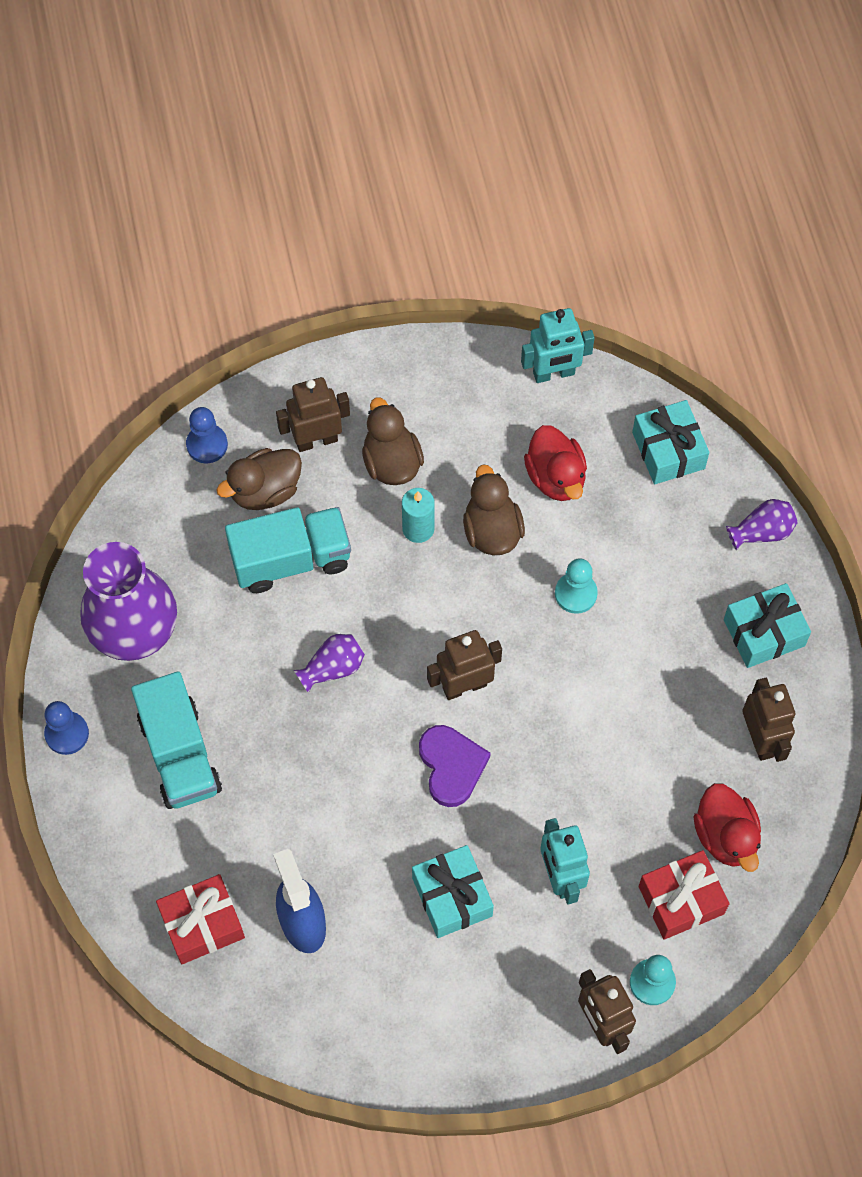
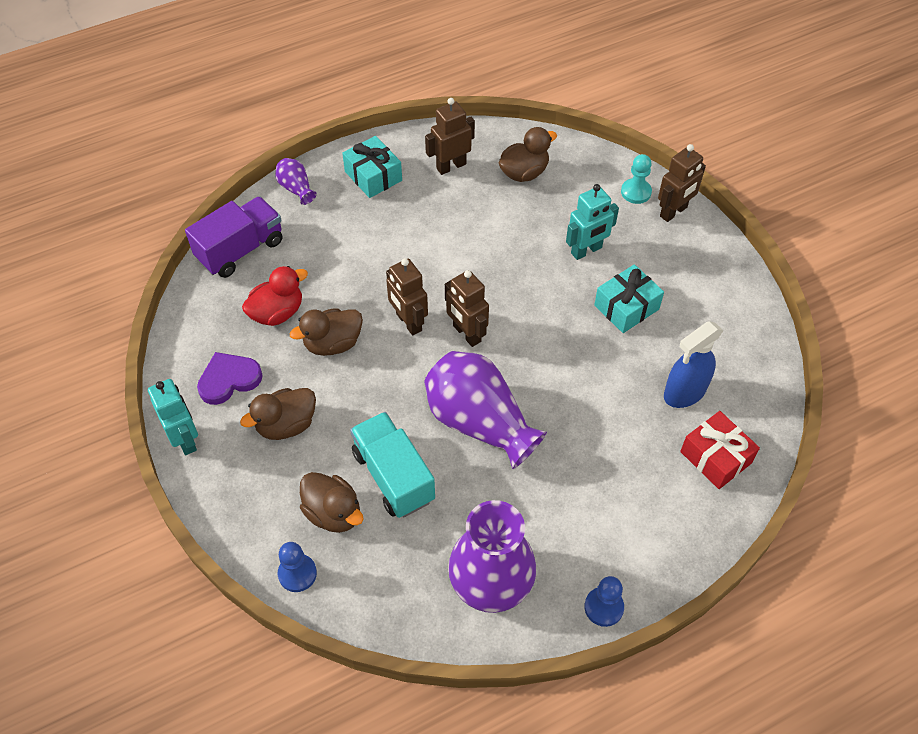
camera: 105 degrees left, 10 degrees down
(180, 754) = (589, 512): turquoise truck -> none
(316, 440) = (276, 486): brown robot -> brown robot (408, 322)
(332, 668) = (479, 422): purple vase -> purple vase, size x2.20
(418, 529) = (343, 392): turquoise candle -> none
(451, 766) = (531, 328): purple heart -> purple heart (229, 380)
(554, 373) = (184, 332): turquoise robot -> turquoise robot (185, 439)
(575, 593) = (372, 282): turquoise pawn -> none
(668, 450) = (240, 250): turquoise gift -> purple truck
(681, 900) = (576, 187): red gift -> none
(726, 836) = (524, 173): red duck -> brown duck

